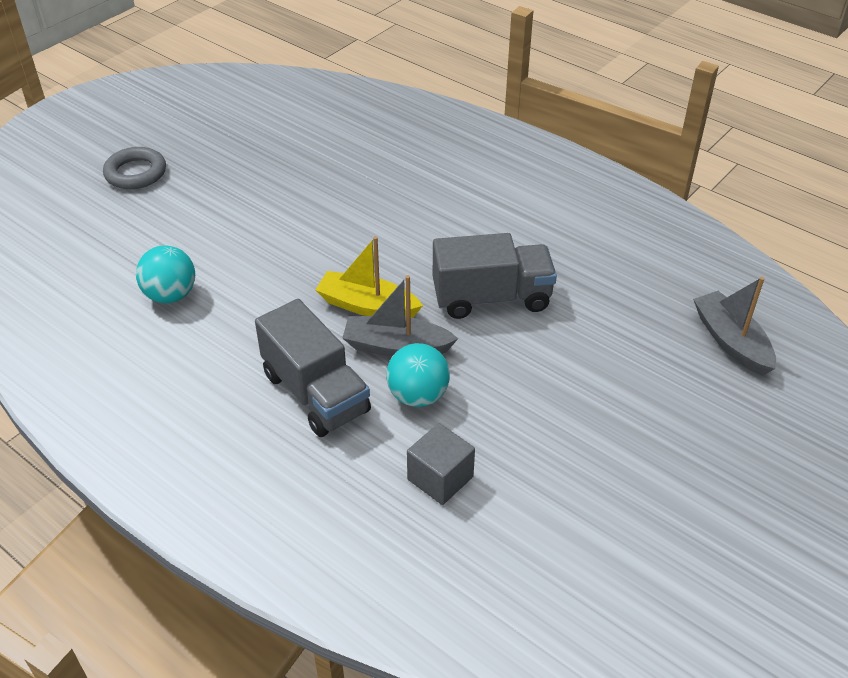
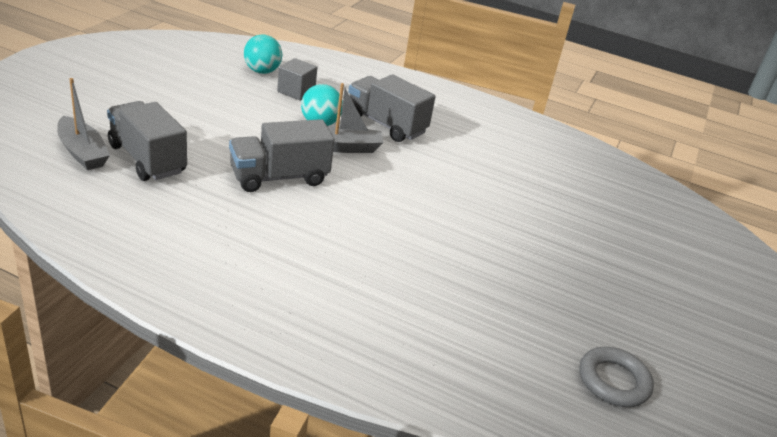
camera: 160 degrees right, 10 degrees down
(136, 173) = (648, 272): grey ring -> grey ring (613, 381)
(170, 295) = (522, 174): turquoise ball -> turquoise ball (262, 71)
(367, 306) = (375, 170): yellow boat -> none
(651, 329) = (147, 159): none -> grey truck

